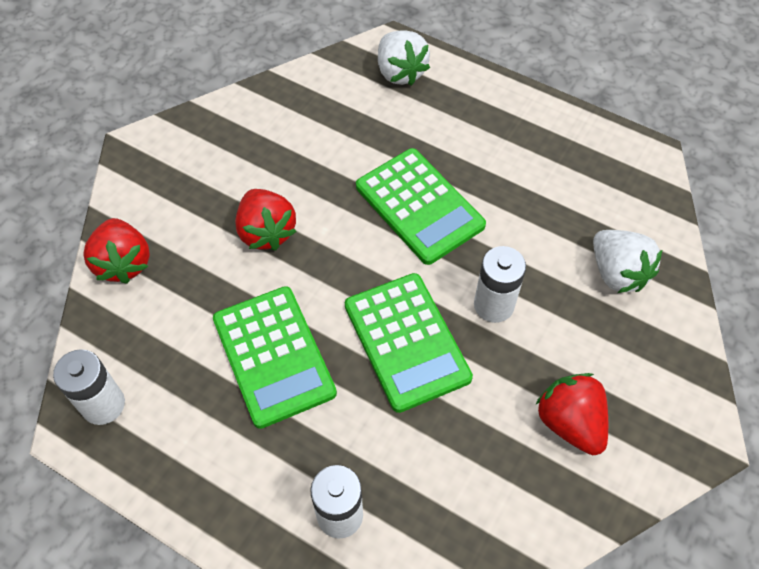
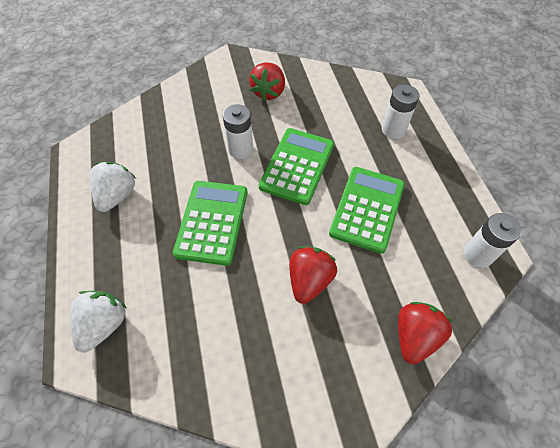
camera: 135 degrees left, 0 degrees up
(617, 273) = (173, 120): white strawberry -> white strawberry (117, 195)

